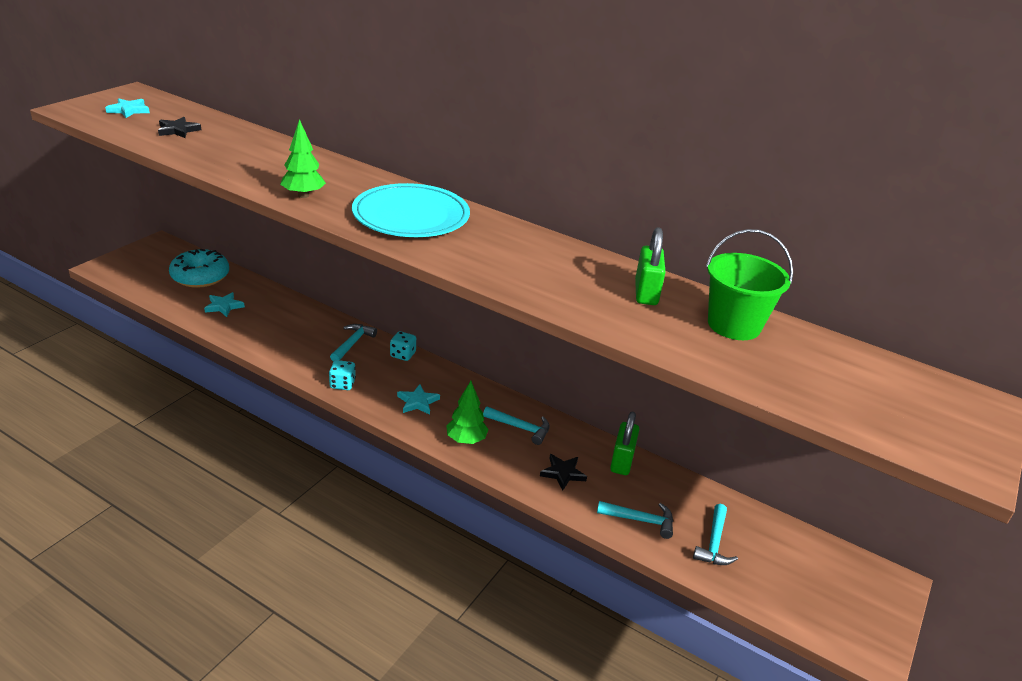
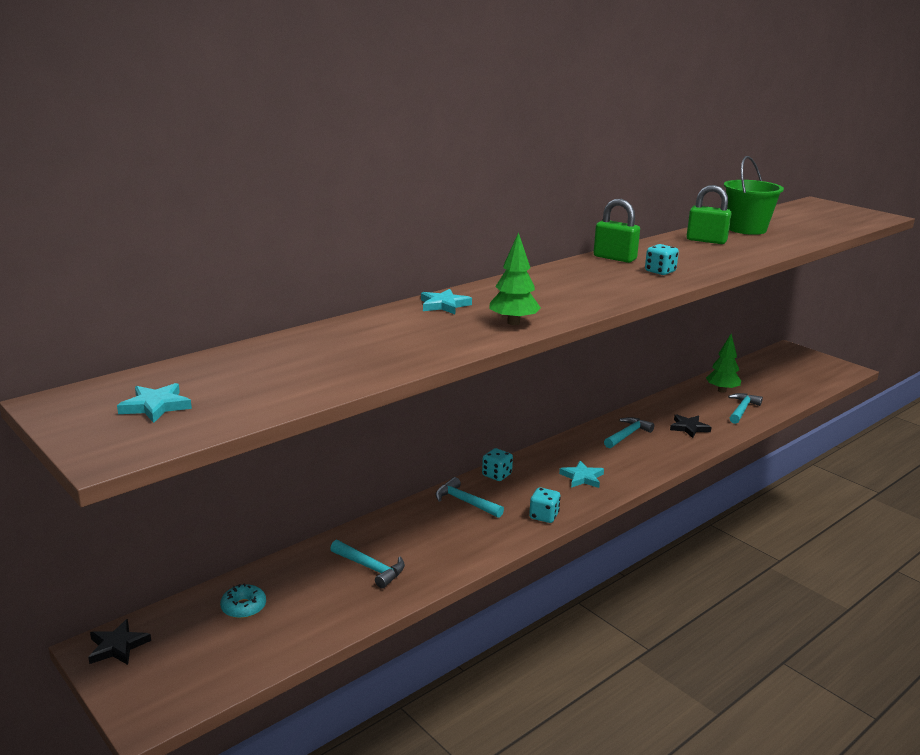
camera: 70 degrees left, 10 degrees down
(178, 130) = (270, 375): black star -> black star (117, 646)
(200, 276) = (243, 607): turquoise donut -> turquoise donut, size x0.50
(224, 306) = (341, 589): turquoise star -> turquoise star (444, 305)
(411, 216) = (569, 287): turquoise plate -> none
(466, 440) = (643, 462): green tree -> green tree (722, 390)
(493, 260) = (660, 272): none -> turquoise dice
(622, 461) = (673, 403): green padlock -> green padlock (614, 258)
(714, 543) = (762, 390): turquoise hammer -> turquoise hammer (370, 568)

